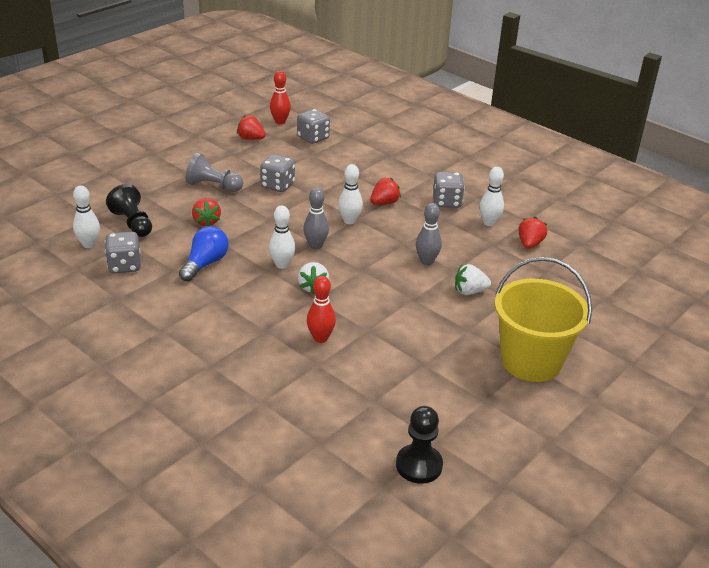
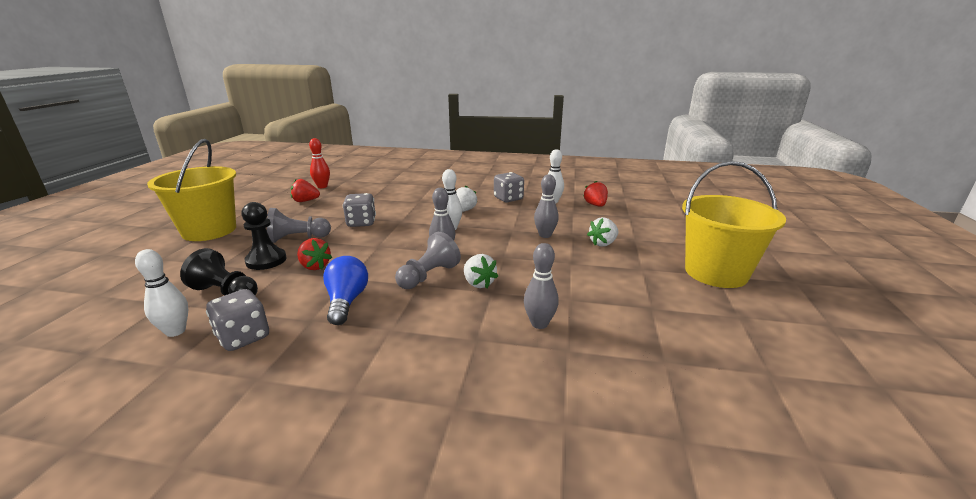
camera: 30 degrees left, 10 degrees down
(153, 151) = (209, 230): none -> yellow bucket
(282, 265) = (428, 276): white bowling pin -> grey pawn
(313, 138) = (361, 189): grey dice -> none
(320, 338) = (539, 324): red bowling pin -> grey bowling pin
(384, 203) = (464, 210): red strawberry -> white strawberry
(419, 465) = (798, 408): black pawn -> black pawn (266, 260)

